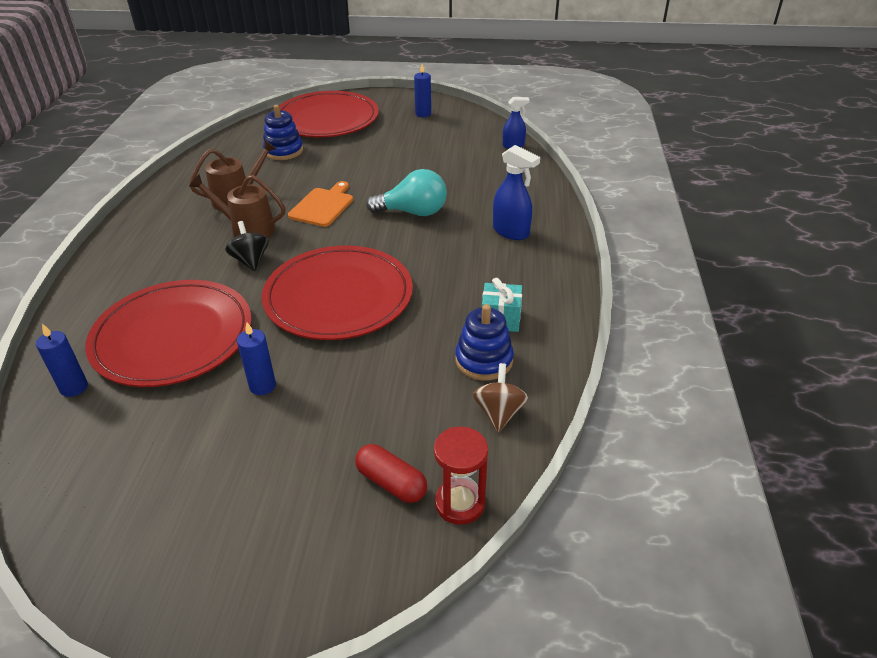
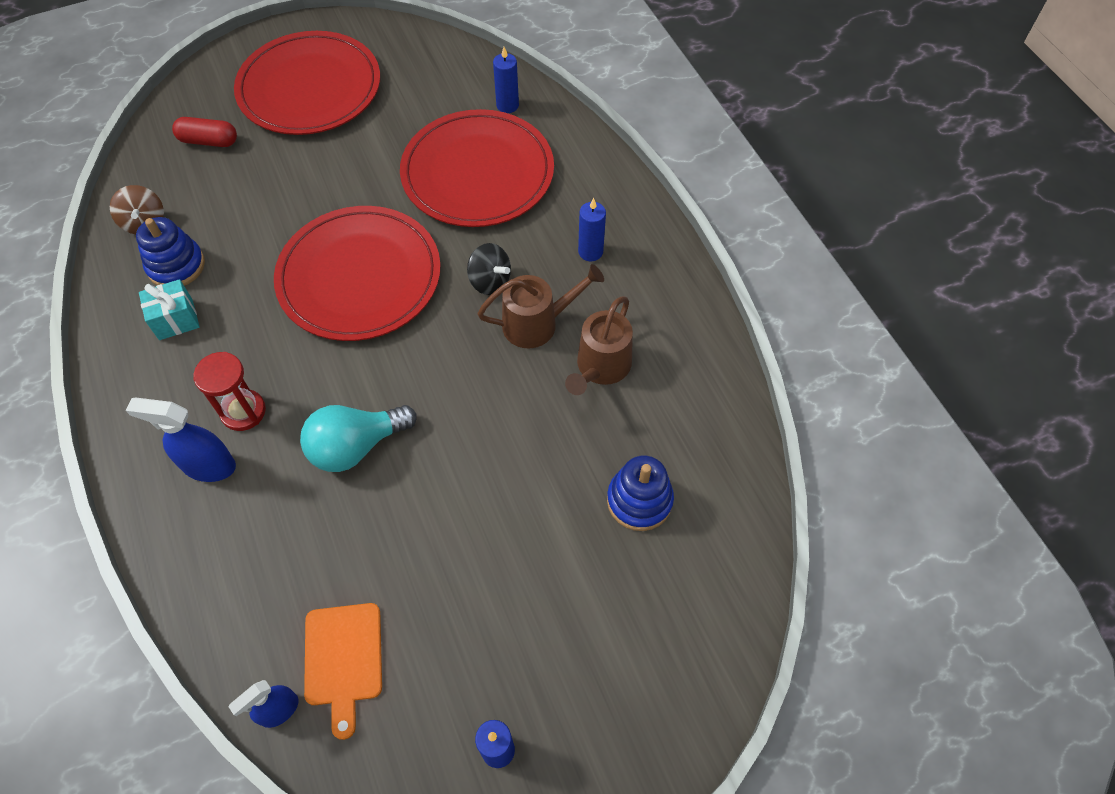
camera: 150 degrees right, 20 degrees up
(262, 386) = (359, 165): blue candle -> blue candle (590, 252)
(323, 206) = (481, 404): orange cutting board -> orange cutting board (343, 659)
(327, 119) = (655, 635): red plate -> red plate (309, 88)
(460, 503) = (152, 147): red hourglass -> red hourglass (243, 411)

